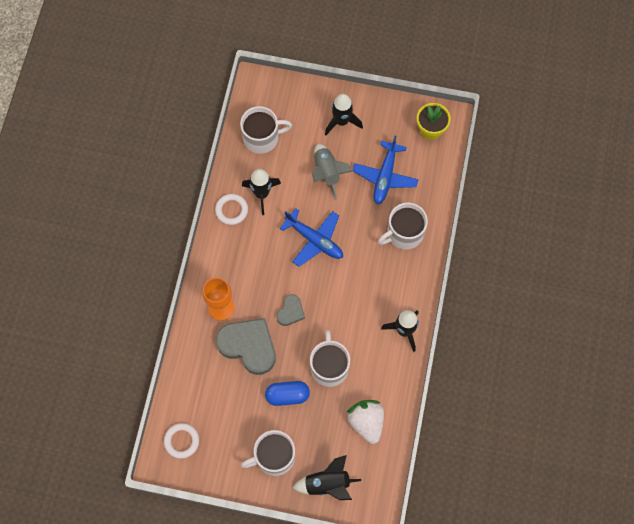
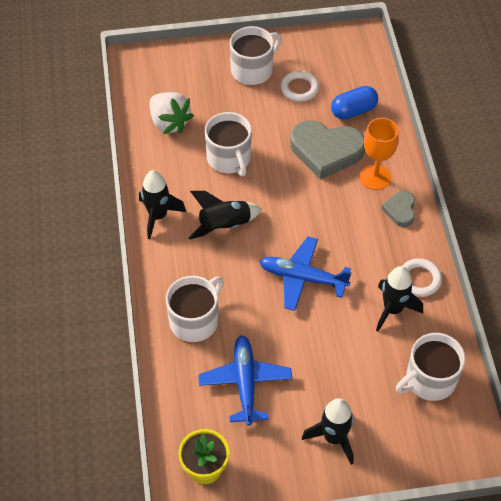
camera: 160 degrees right, 15 degrees down
(181, 441) = (351, 56): white ring -> white ring (299, 88)
(287, 395) = (263, 121): blue capsule -> blue capsule (353, 111)
(290, 311) = (296, 196): grey heart -> grey heart (400, 210)
(327, 172) = (323, 362): grey rocket -> none
(327, 484) = (190, 64): black rocket -> black rocket (224, 226)

